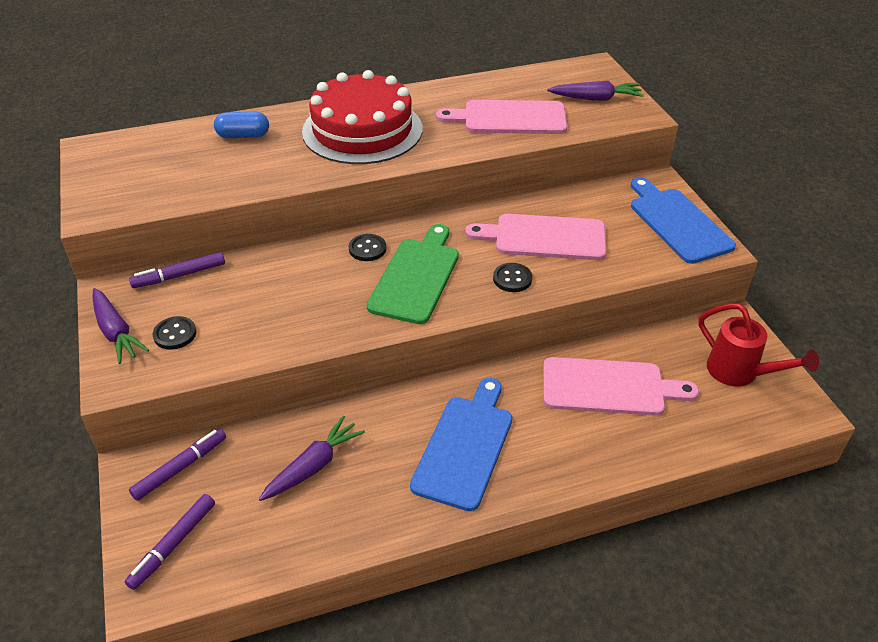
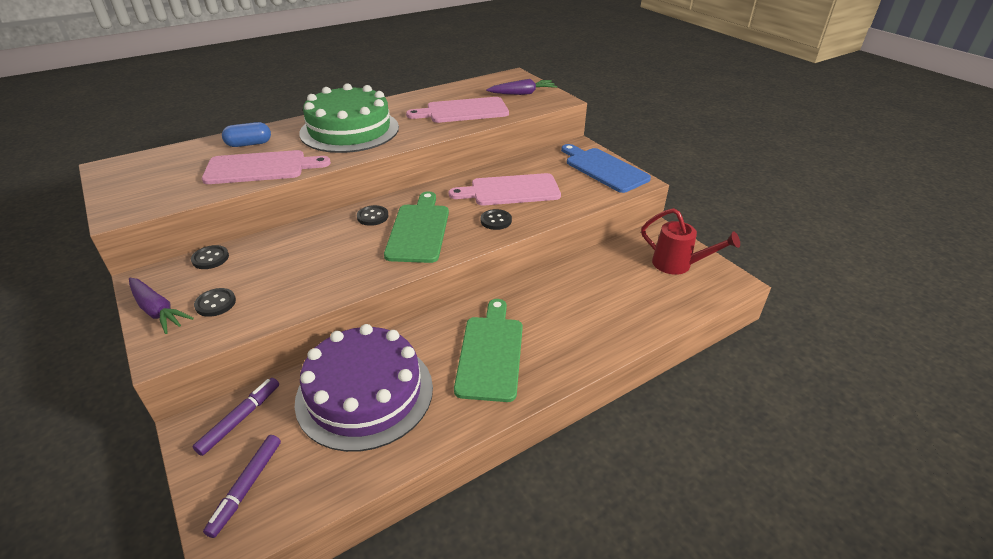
camera: 15 degrees left, 5 degrees down
(179, 275) = (210, 258): purple marker -> black button
(313, 466) = (365, 393): purple carrot -> purple cake
(362, 130) = (349, 130): red cake -> green cake
(465, 447) = (491, 353): blue cutting board -> green cutting board
(609, 387) = (588, 290): pink cutting board -> pink cutting board (261, 168)

